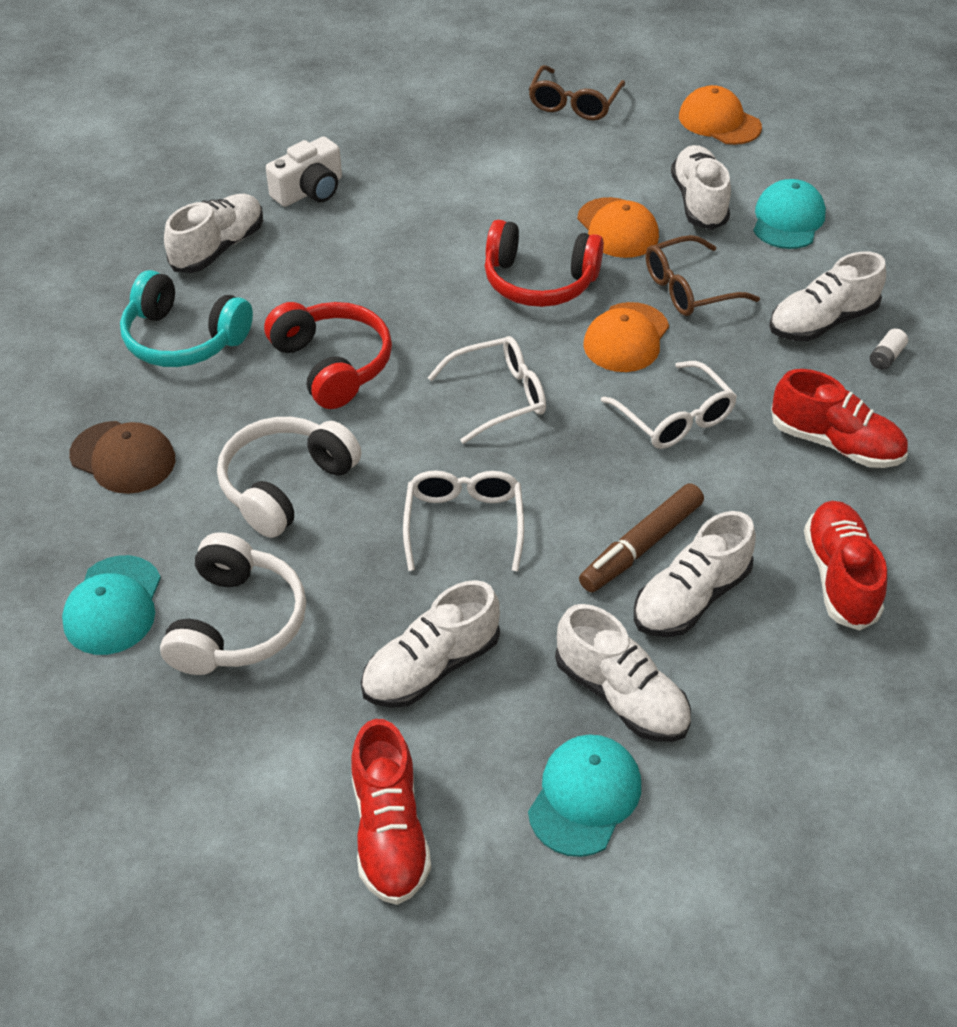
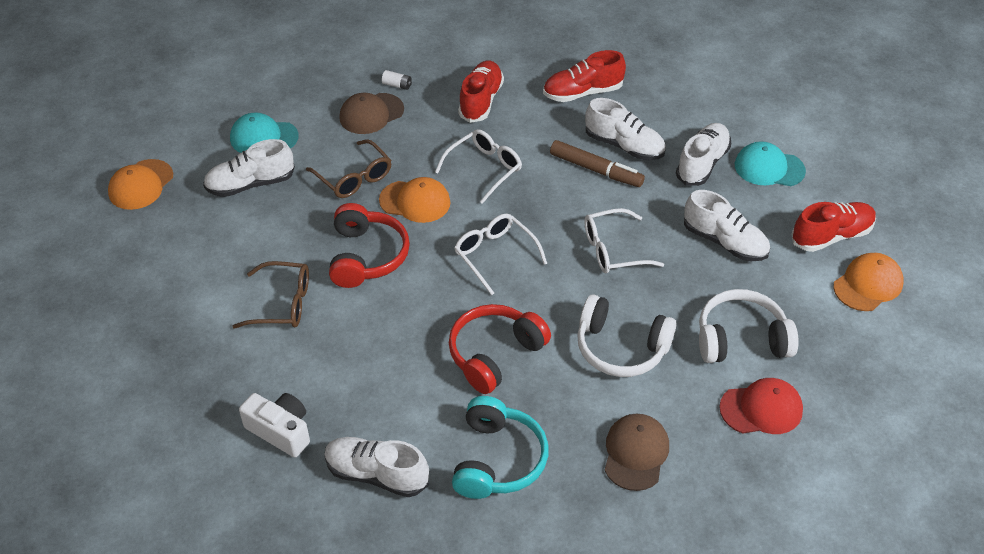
camera: 105 degrees left, 0 degrees up
(113, 605) = (761, 409): turquoise cap -> red cap
(574, 103) = (121, 276): brown glasses -> brown glasses (281, 303)
(617, 228) = (292, 223): orange cap -> orange cap (868, 284)
(821, 322) = (371, 114): white shoe -> brown cap

